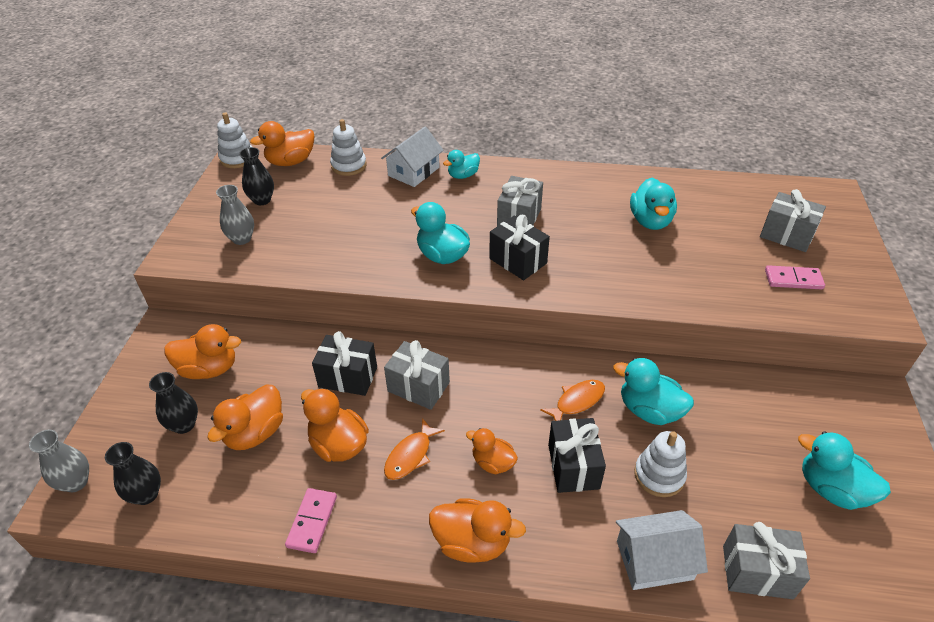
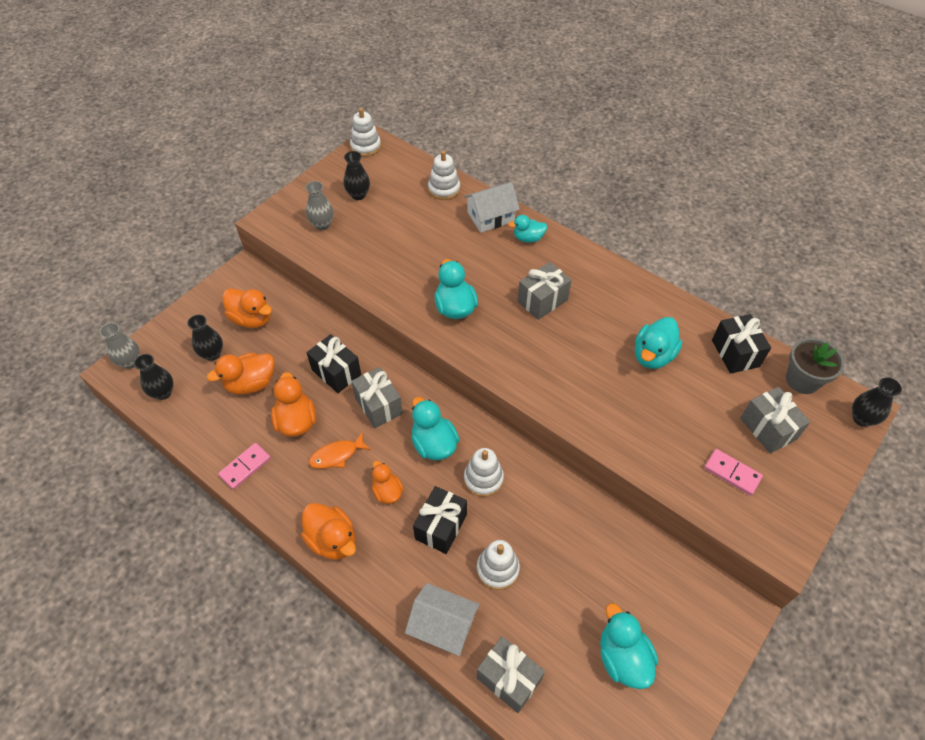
camera: 30 degrees right, 10 degrees up
(291, 162) = (402, 166): orange duck -> none
(518, 261) = (510, 340): black gift -> black gift (735, 353)
(577, 401) = (483, 479): orange fish -> white stacking toy
(649, 410) = (533, 516): turquoise duck -> turquoise duck (434, 444)
(776, 191) = (802, 380): none -> grey flower pot
(841, 199) = (861, 418): none -> black vase

